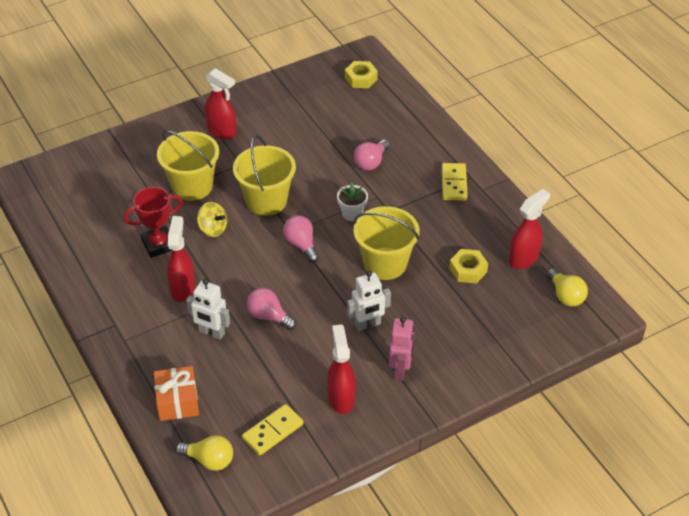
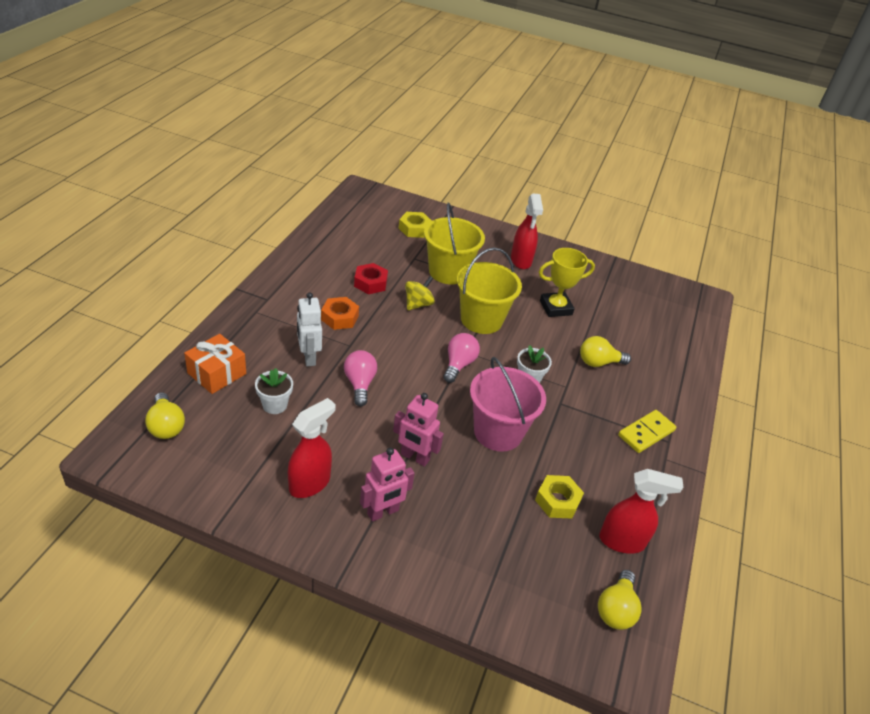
camera: 45 degrees right, 5 degrees down
(158, 244) = (370, 283): red trophy -> red nut
(183, 288) = (339, 318): red spray bottle -> orange nut
(213, 229) = (418, 304): yellow spinning top -> yellow spinning top turned 135 degrees counterclockwise
(245, 380) = (275, 405): none -> white flower pot
(273, 431) = (231, 453): yellow domino -> none
(294, 147) = (555, 308): none -> yellow trophy
(361, 78) = (678, 309): yellow nut -> yellow nut (414, 229)
(367, 325) = (414, 457): white robot -> pink robot
(371, 162) = (598, 362): pink light bulb -> yellow light bulb
(385, 263) = (498, 432): yellow bucket -> pink bucket

